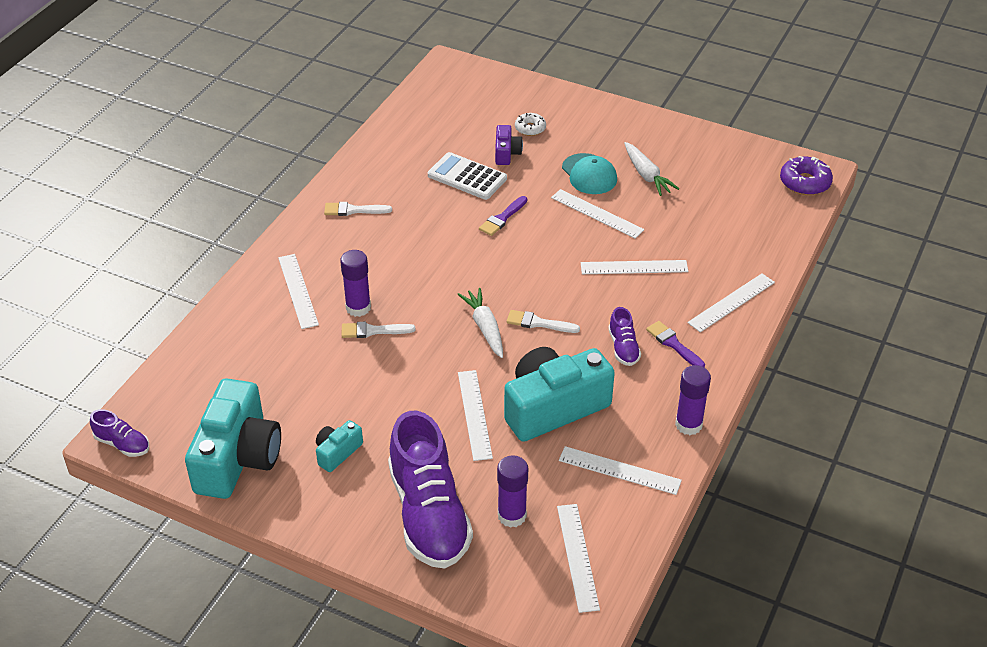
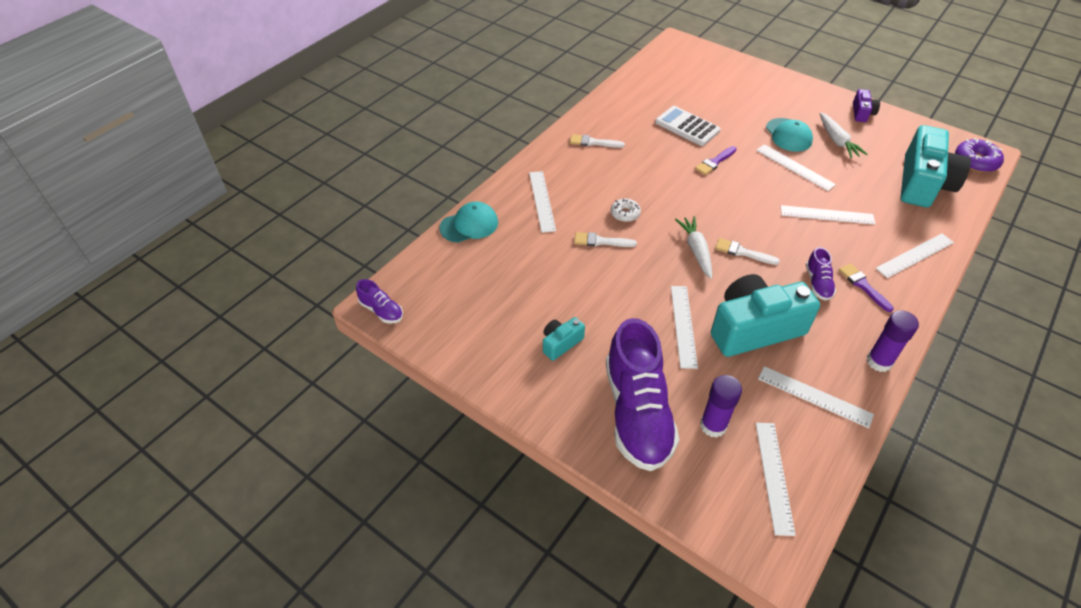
camera: 10 degrees right, 5 degrees up
(213, 331) = (469, 225): none -> turquoise cap
(238, 457) = (475, 336): turquoise camera -> turquoise camera (923, 183)
(358, 308) = (590, 221): purple glue stick -> none
(506, 153) = (720, 112): purple camera -> purple camera (862, 113)
(530, 128) = (740, 95): white donut -> white donut (625, 214)

